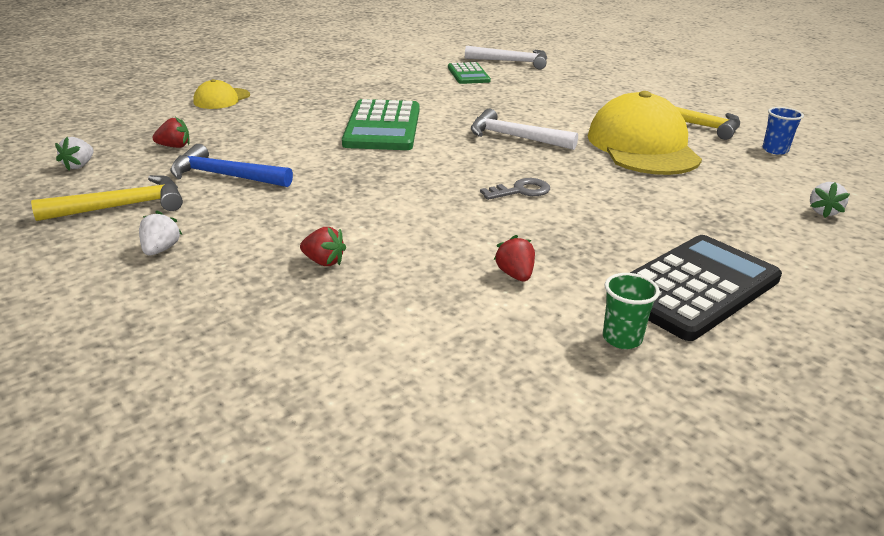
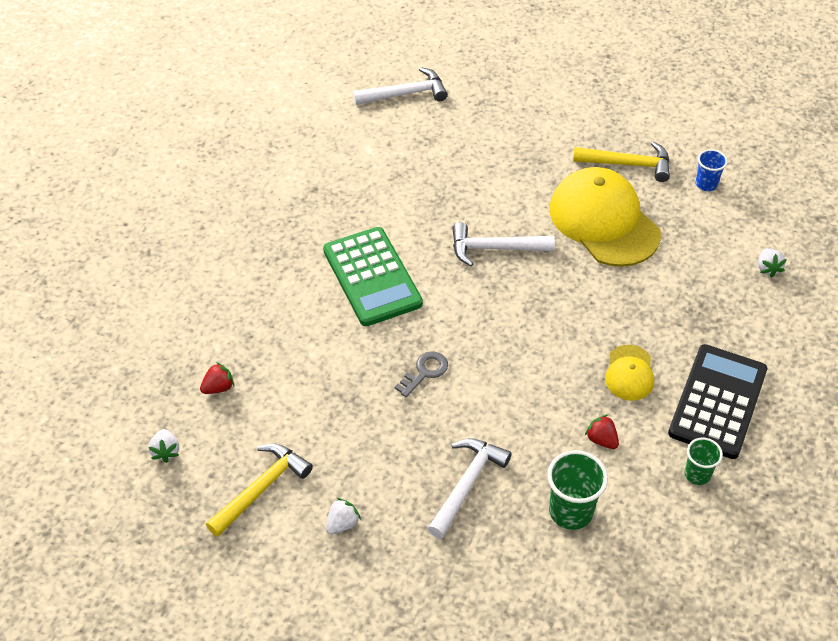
camera: 25 degrees left, 20 degrees up
(160, 250) = (342, 523): white strawberry -> white strawberry turned 60 degrees clockwise
(221, 99) = (182, 287): yellow cap -> yellow cap (629, 373)
(224, 176) = (302, 412): blue hammer -> none
(324, 262) = (467, 484): red strawberry -> white hammer
(421, 318) = (570, 511): none -> green cup
(468, 74) = (380, 140): green calculator -> none
(521, 191) = (547, 332): grey key -> grey key (425, 372)

